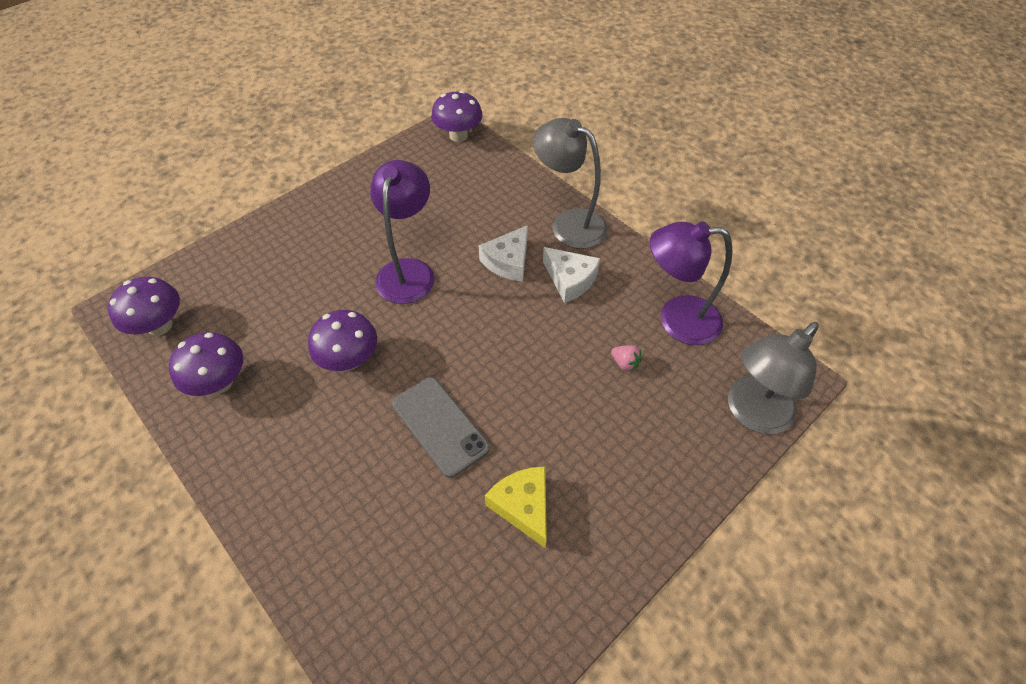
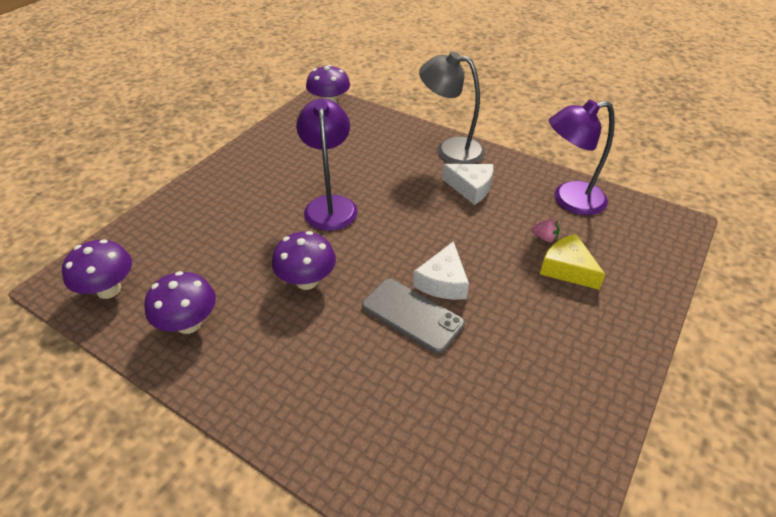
camera: 15 degrees left, 10 degrees down
(508, 262) = (413, 184): white cheese -> white cheese (443, 282)
(523, 506) = (514, 361): yellow cheese -> yellow cheese (567, 269)
(752, 413) = (660, 253): grey lamp -> none

